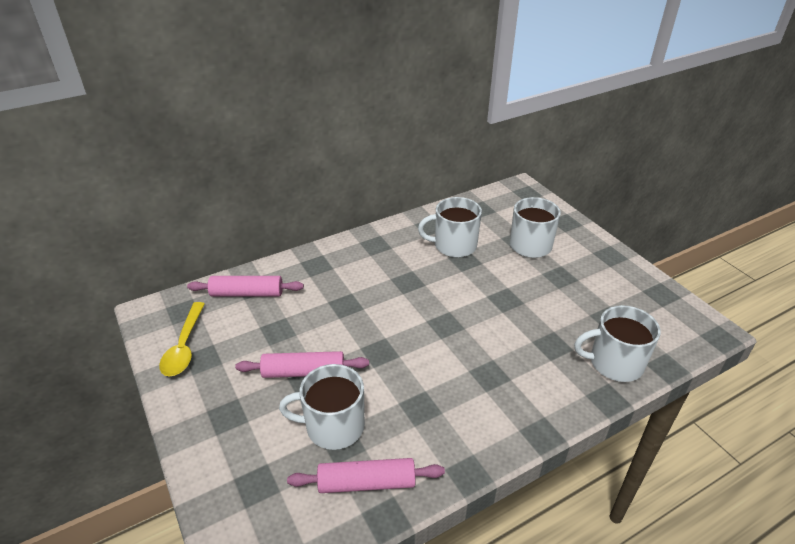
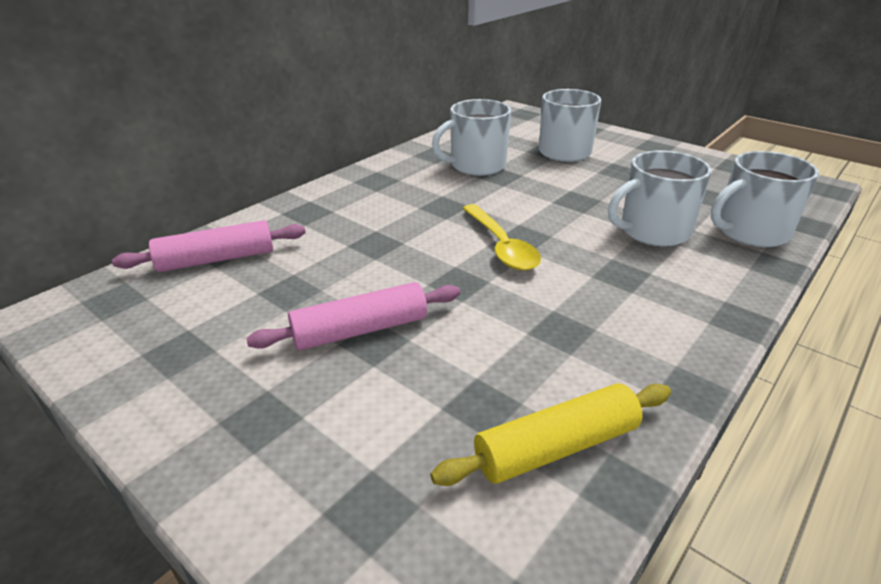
camera: 20 degrees left, 5 degrees down
(184, 347) = (136, 344): yellow spoon -> yellow spoon (501, 246)
(333, 426) = (451, 386): white mug -> white mug (652, 231)
(367, 483) = (556, 447): pink rolling pin -> yellow rolling pin

